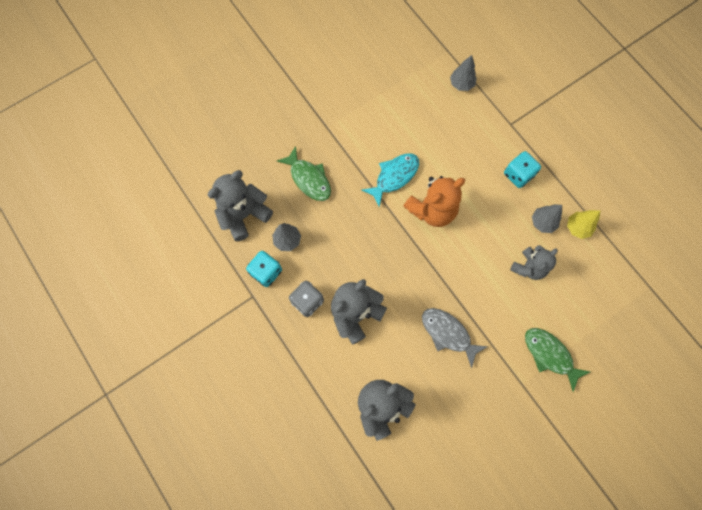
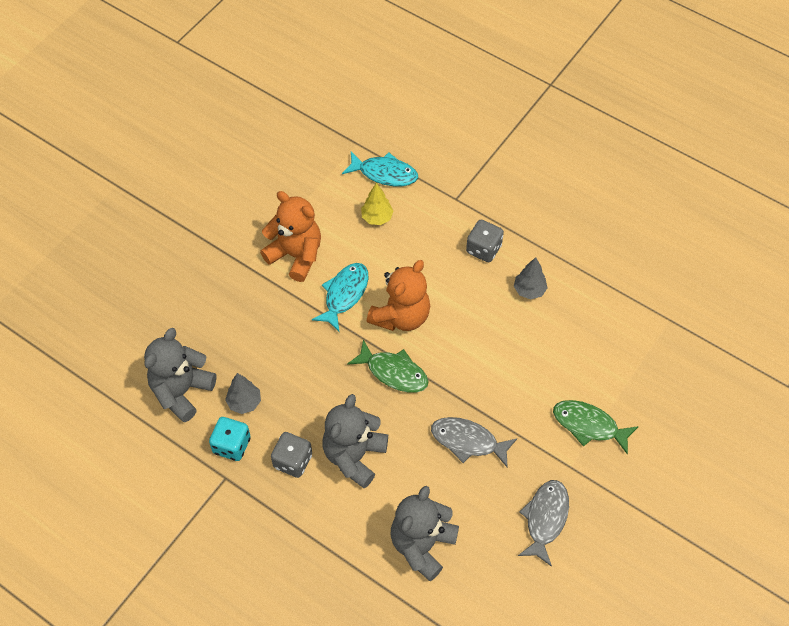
camera: 20 degrees left, 15 degrees down
(309, 179) = (245, 328): green fish -> green fish (393, 372)
(368, 131) = (296, 255): none -> orange teddy bear
(461, 84) = (384, 173): grey tree -> turquoise fish
(486, 420) = (545, 519): none -> grey fish
(518, 175) = (483, 249): turquoise dice -> grey dice
(528, 267) = (531, 342): grey teddy bear -> none
(577, 228) = (569, 284): yellow tree -> yellow tree (377, 218)

